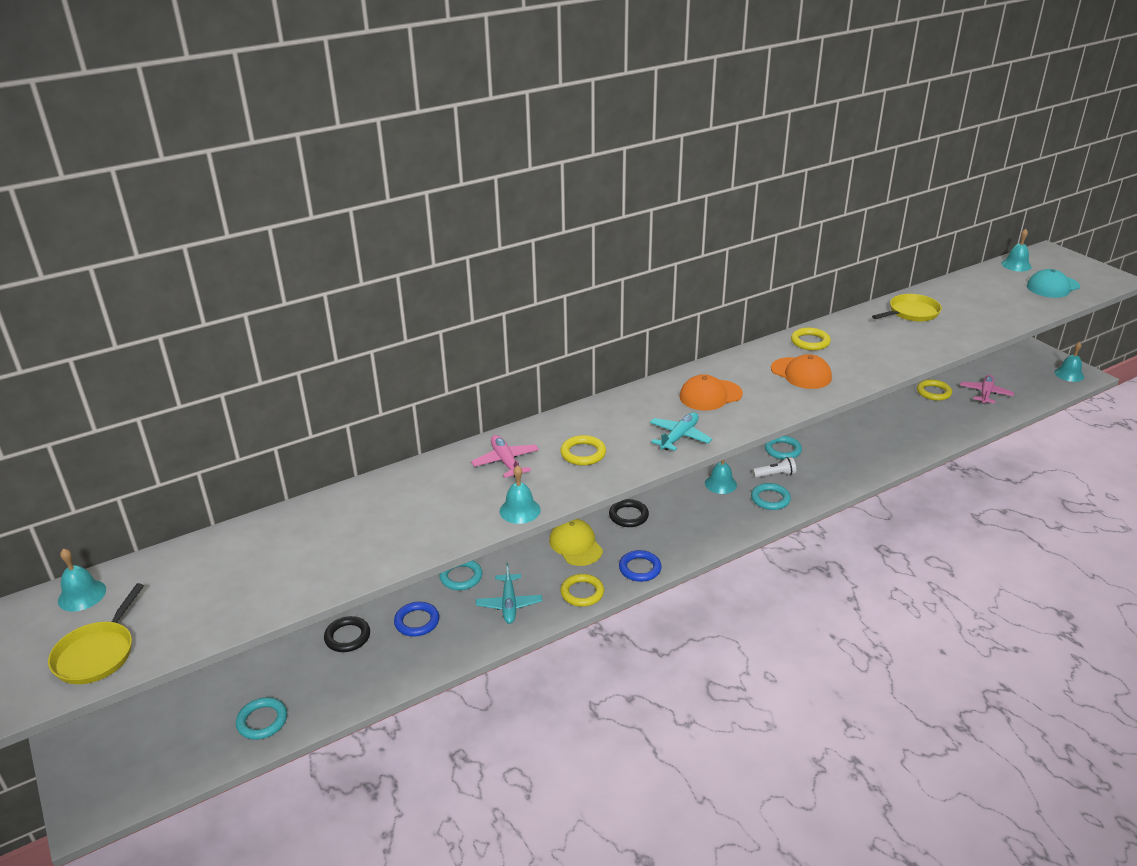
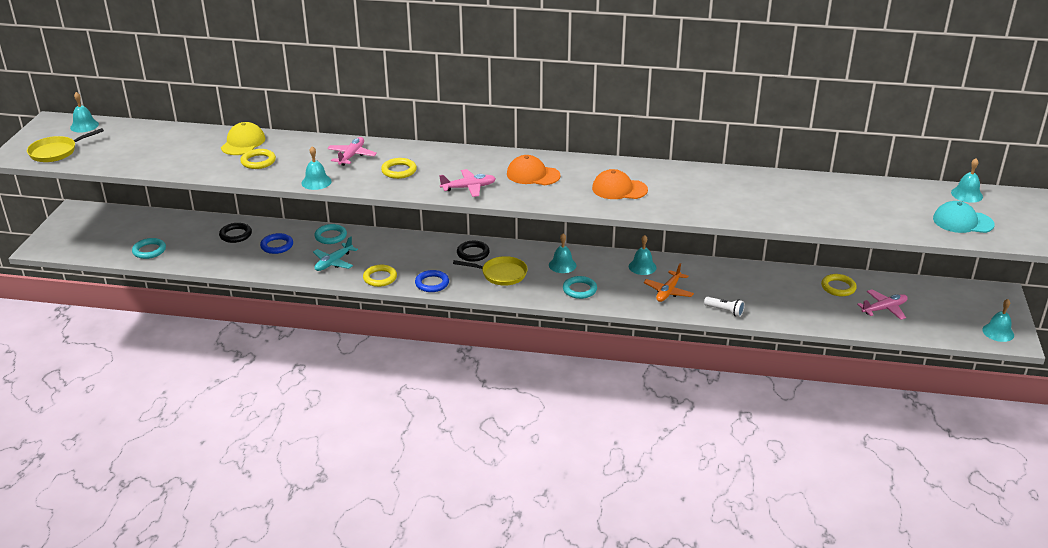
camera: 40 degrees right, 0 degrees up
(575, 545) = (416, 252): yellow cap -> yellow cap (243, 143)
(679, 437) = (469, 188): turquoise plane -> pink plane
(775, 475) = (609, 278): white flashlight -> white flashlight (725, 311)
(782, 450) = (642, 267): turquoise ring -> turquoise bell
(801, 373) = (619, 189): orange cap -> orange cap turned 105 degrees clockwise
(810, 342) = (667, 174): yellow ring -> yellow ring (258, 161)
(835, 461) = (668, 292): none -> orange plane
(911, 313) = (788, 188): yellow pan -> yellow pan (501, 274)

